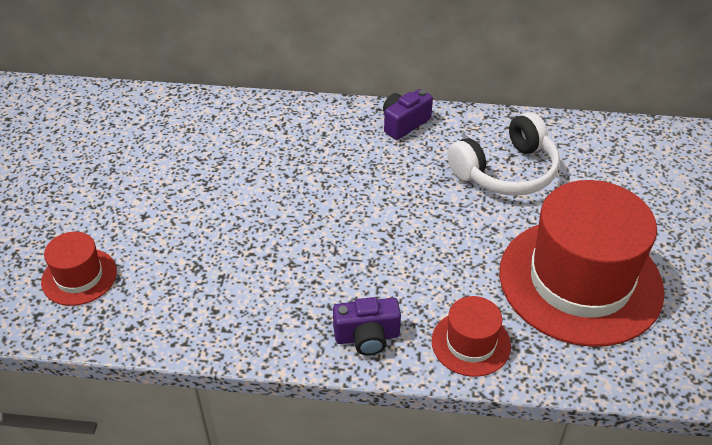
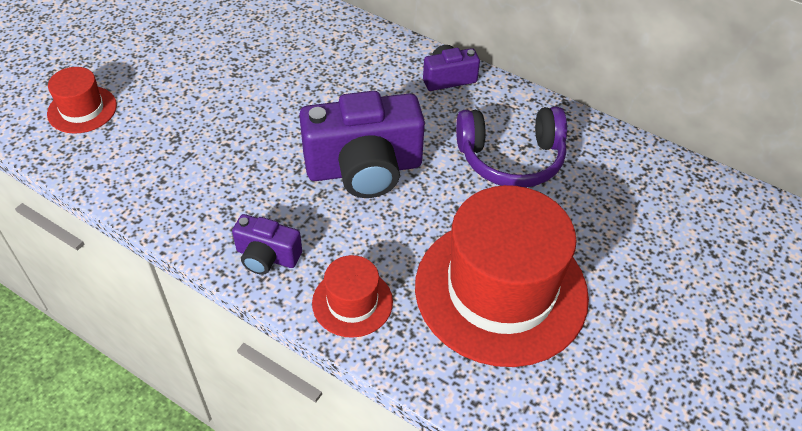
camera: 25 degrees right, 5 degrees up
(393, 227) = (364, 169): none -> purple camera
(506, 171) = (511, 158): white headphones -> purple headphones

